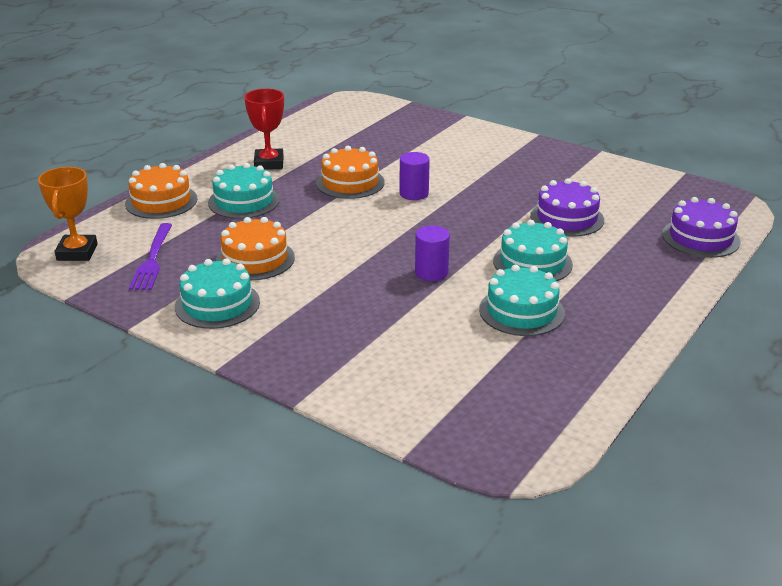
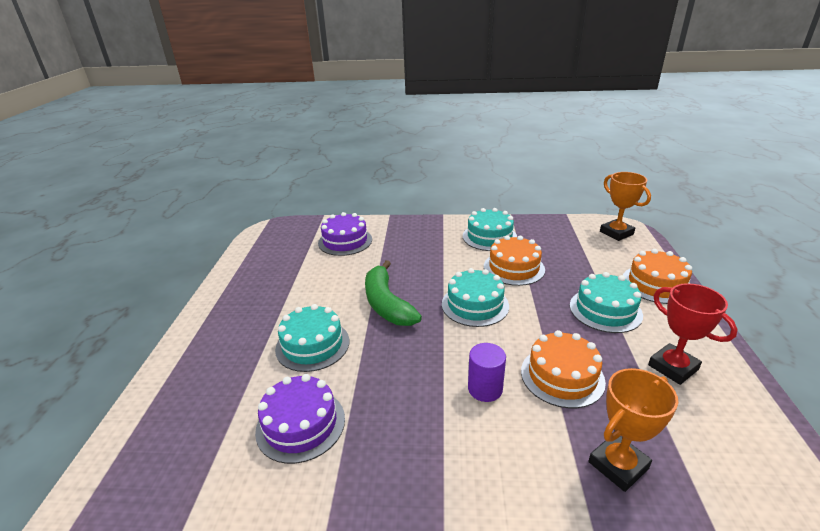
camera: 150 degrees right, 0 degrees up
(152, 259) = (570, 245): purple fork -> none
(381, 148) = (618, 465): none -> orange trophy
(431, 272) = (387, 304): purple cylinder -> green banana
(521, 311) = (302, 298): turquoise cake -> turquoise cake (475, 305)
(700, 238) = (133, 459): purple cake -> purple cake (345, 241)

